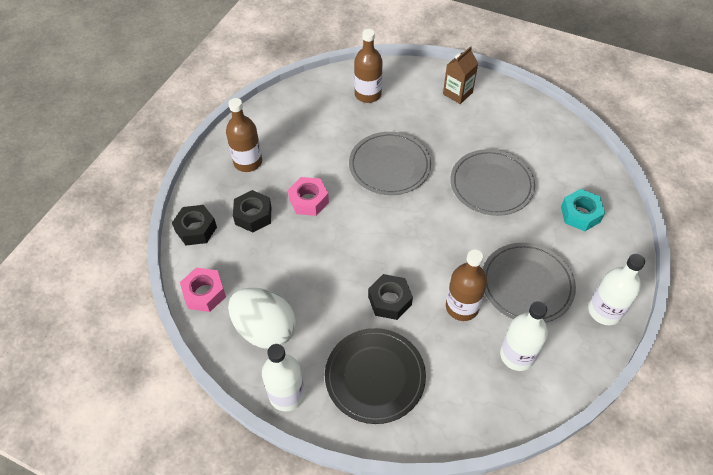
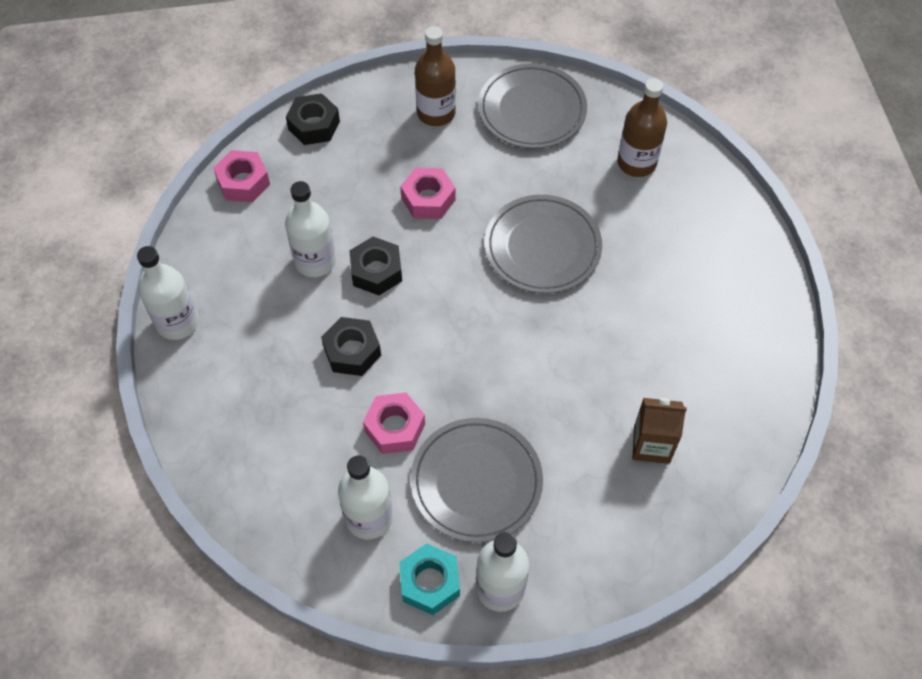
camera: 55 degrees right, 5 degrees up
(253, 215) = (369, 162): black nut -> black nut (376, 271)
(265, 329) = (238, 259): white egg -> none
(304, 285) = (315, 261): none -> white bottle
(375, 376) = (248, 389): black plate -> none
(457, 93) = (725, 254): brown carton -> brown carton (651, 445)
(462, 307) = (395, 428): brown bottle -> pink nut
(491, 184) = (601, 368): grey plate -> grey plate (532, 110)
(580, 214) = (635, 493): turquoise nut -> turquoise nut (430, 582)

